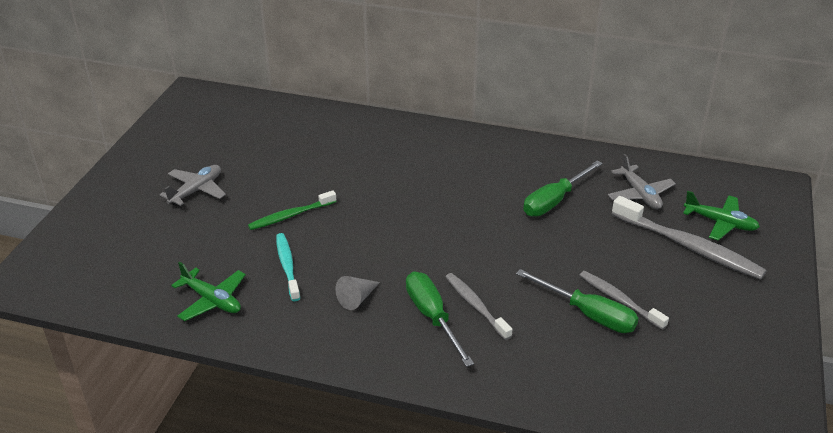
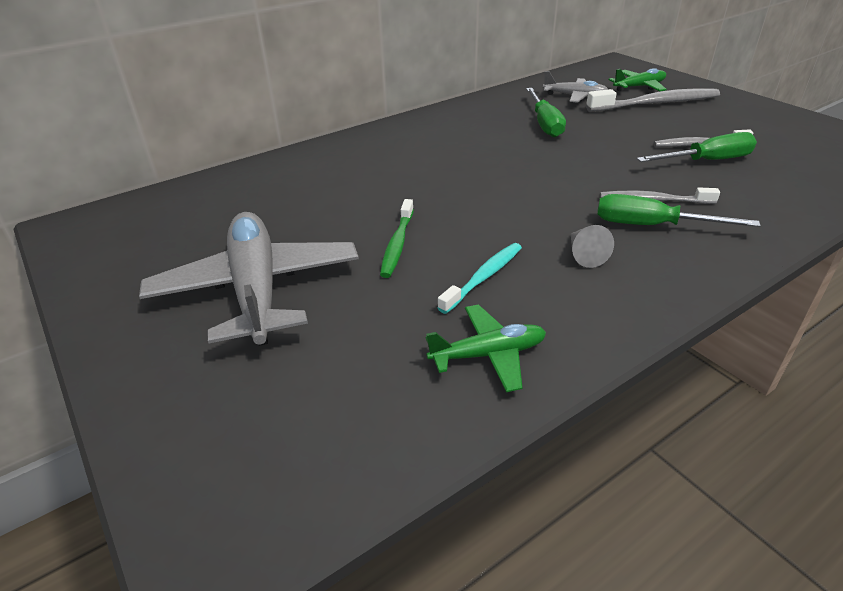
camera: 50 degrees left, 0 degrees up
(196, 190) = (257, 289): grey plane -> grey plane, size x1.94
(287, 266) = (483, 277): turquoise toothbrush -> turquoise toothbrush turned 105 degrees clockwise

